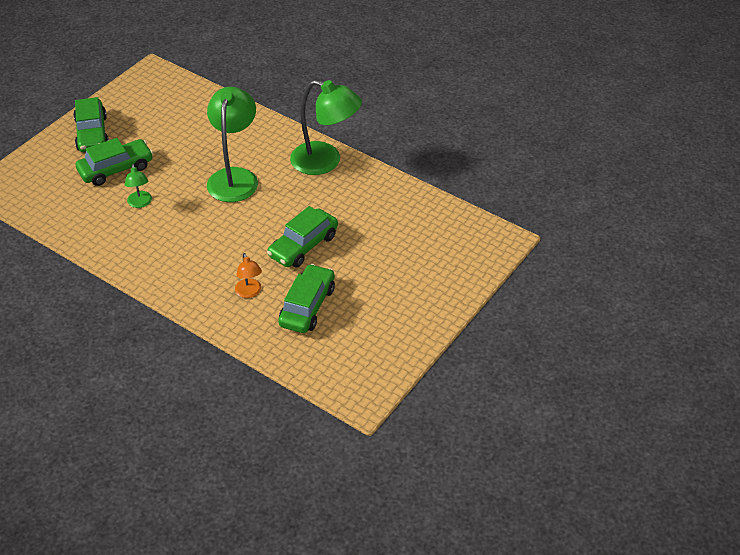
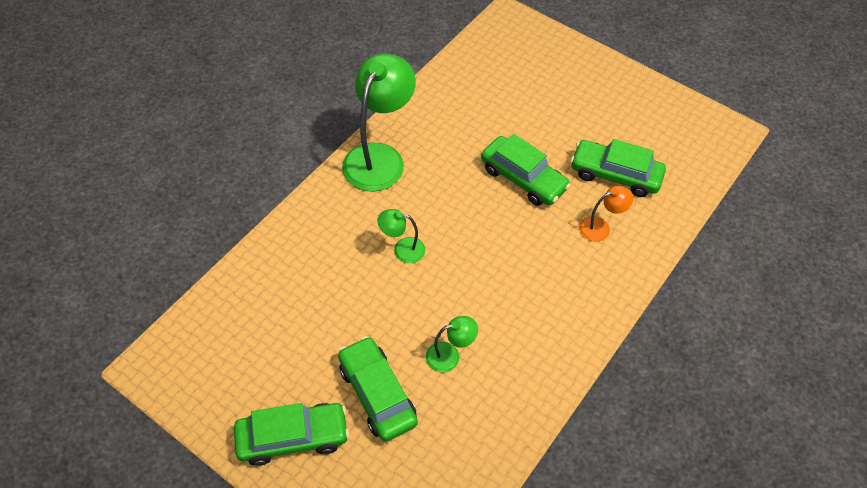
camera: 90 degrees left, 10 degrees up
(234, 177) = (402, 249): green lamp -> green lamp, size x0.48

